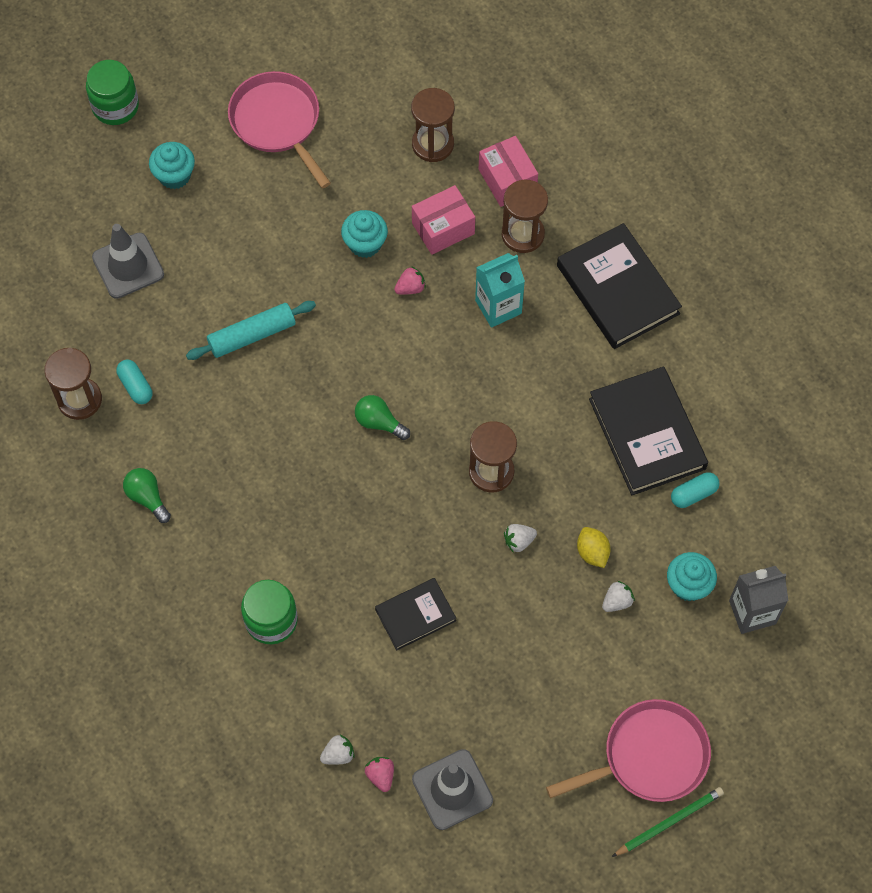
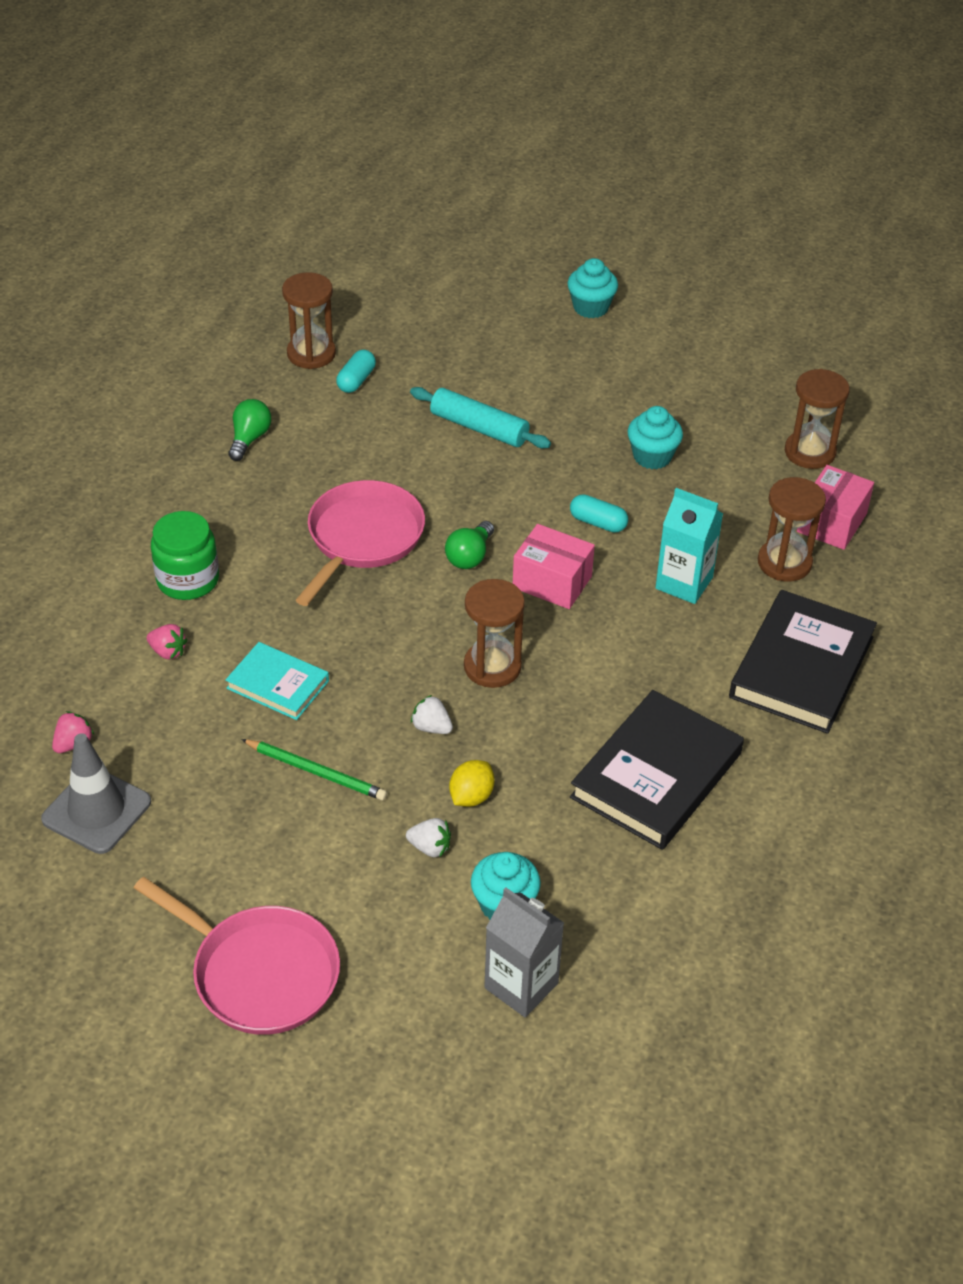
camera: 55 degrees right, 20 degrees down
(115, 106) = (620, 244): green jar -> none
(128, 266) = (472, 322): grey traffic cone -> none
(278, 122) = (714, 343): pink pan -> pink pan (362, 538)
(338, 754) = (75, 699): white strawberry -> none
(379, 422) = (470, 556): green light bulb -> green light bulb turned 150 degrees counterclockwise
(410, 288) = (638, 509): pink strawberry -> pink strawberry (168, 652)
(415, 615) = (277, 685): black book -> turquoise book
(443, 228) = (727, 502): pink box -> pink box (552, 582)
(669, 822) = (189, 1034): green pencil -> green pencil (316, 772)
(693, 494) = (622, 854): turquoise capsule -> turquoise capsule (598, 523)

